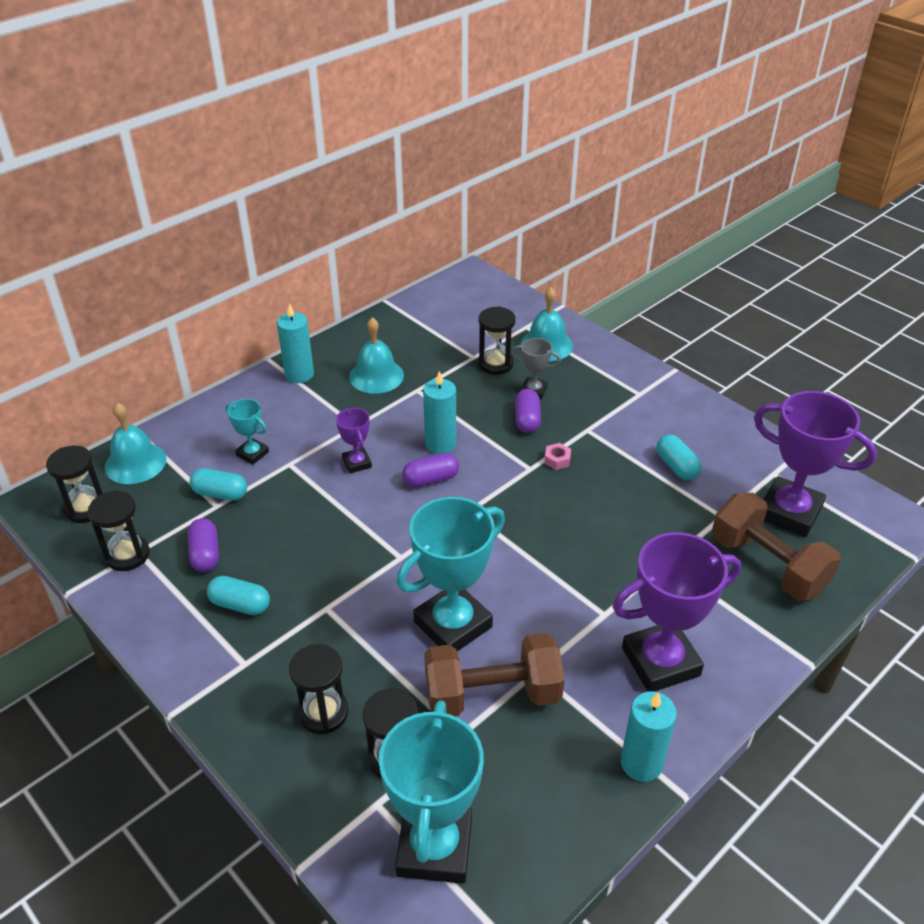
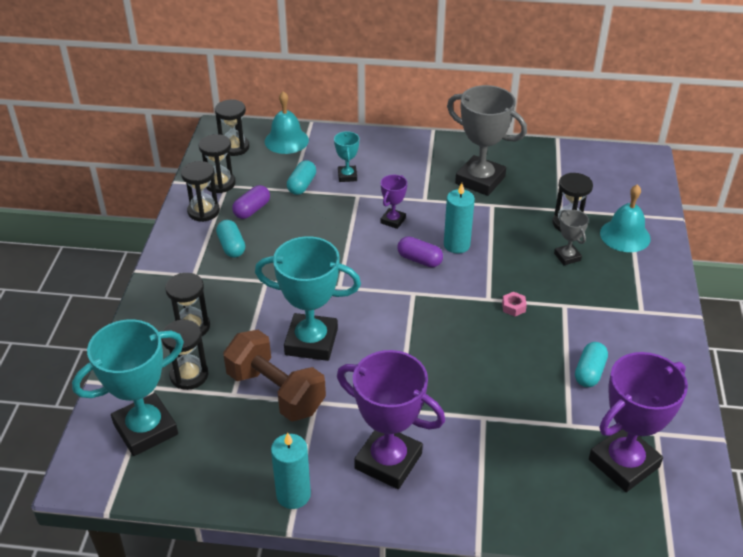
camera: 50 degrees right, 0 degrees up
(154, 595) = (203, 211): none -> black hourglass
(220, 494) = (302, 185): turquoise capsule -> turquoise capsule turned 45 degrees clockwise
(299, 374) = (436, 150): turquoise candle -> none
(376, 376) = (480, 180): turquoise bell -> grey trophy
(527, 420) = (533, 270): purple capsule -> none
(767, 565) = (549, 477): brown dumbbell -> none
(789, 512) = (624, 463): purple trophy -> purple trophy turned 60 degrees clockwise

